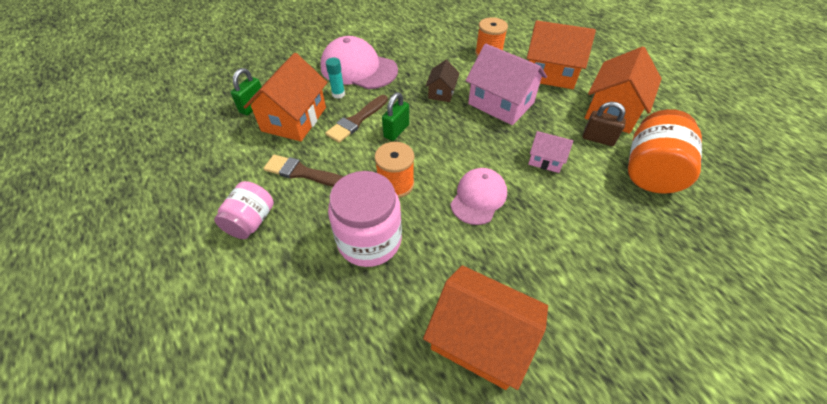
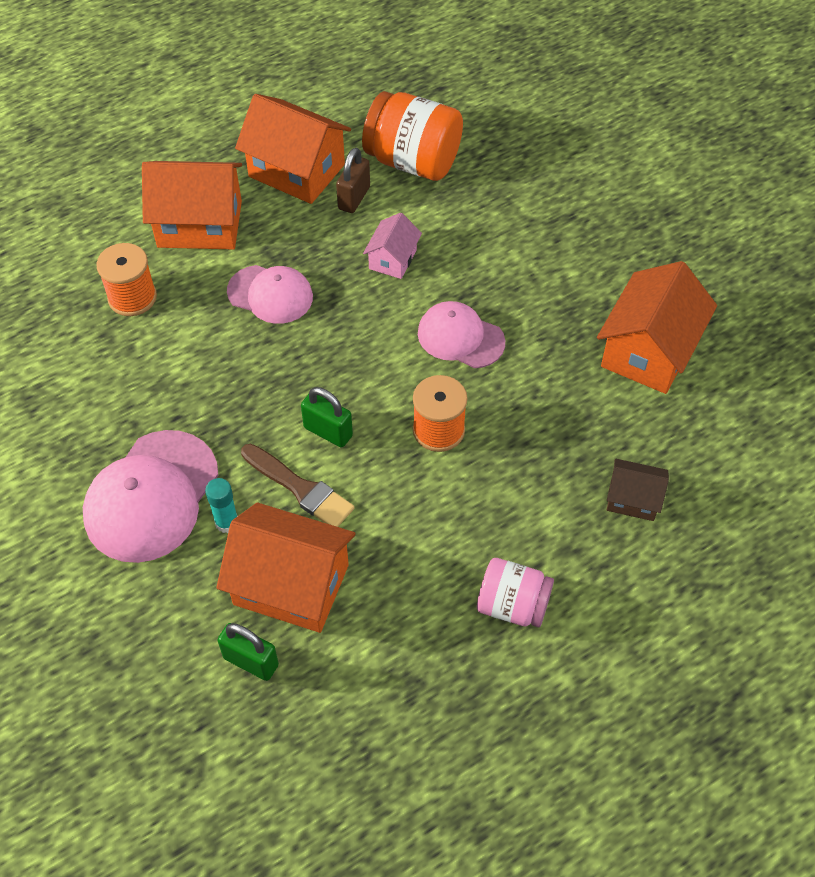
camera: 90 degrees left, 5 degrees up
(303, 173) = (418, 551): brown brush -> none
(369, 240) = (535, 456): pink jar -> none
(441, 92) = (235, 369): brown house -> brown house (633, 499)
(501, 103) = (270, 294): pink house -> pink cap
(550, 73) = (200, 224): orange house -> orange house turned 75 degrees clockwise

